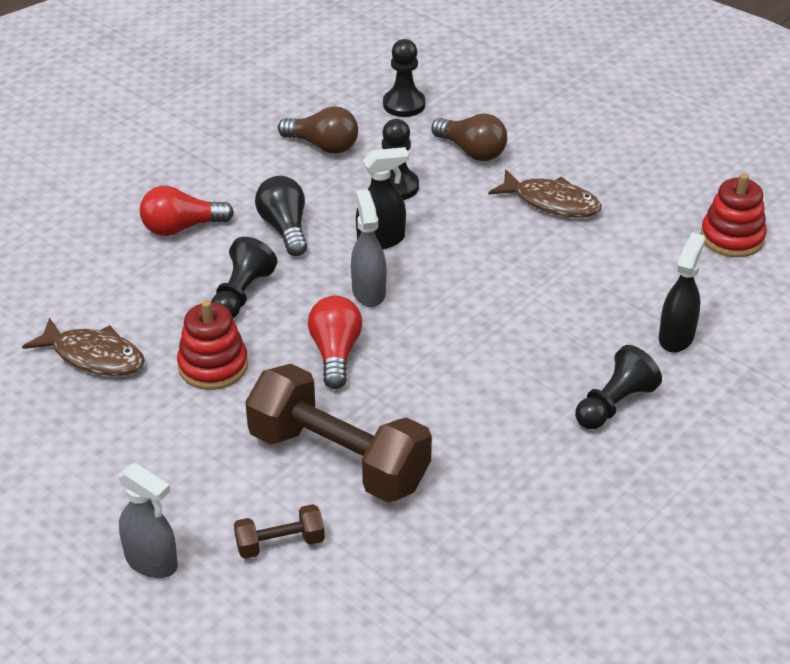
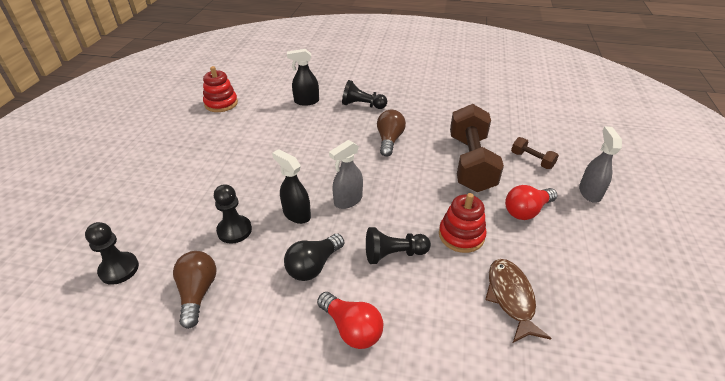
camera: 120 degrees left, 0 degrees up
(335, 353) = (406, 193): red light bulb -> red light bulb (526, 211)
(472, 151) = (175, 210): brown light bulb -> brown light bulb (389, 140)
(551, 202) = (219, 162): brown fish -> none

